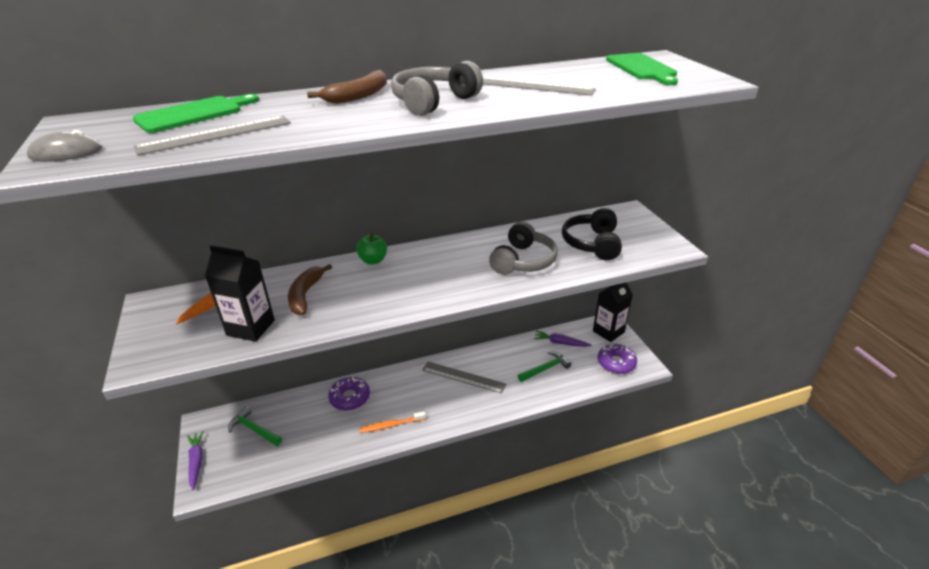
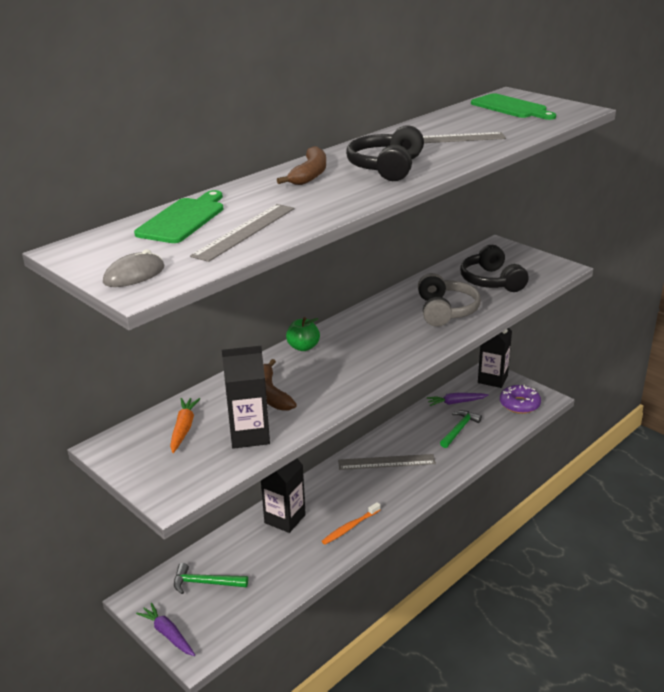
camera: 25 degrees left, 5 degrees down
(350, 398) = (285, 519): purple donut -> black carton
(433, 102) = (386, 167): grey headphones -> black headphones

